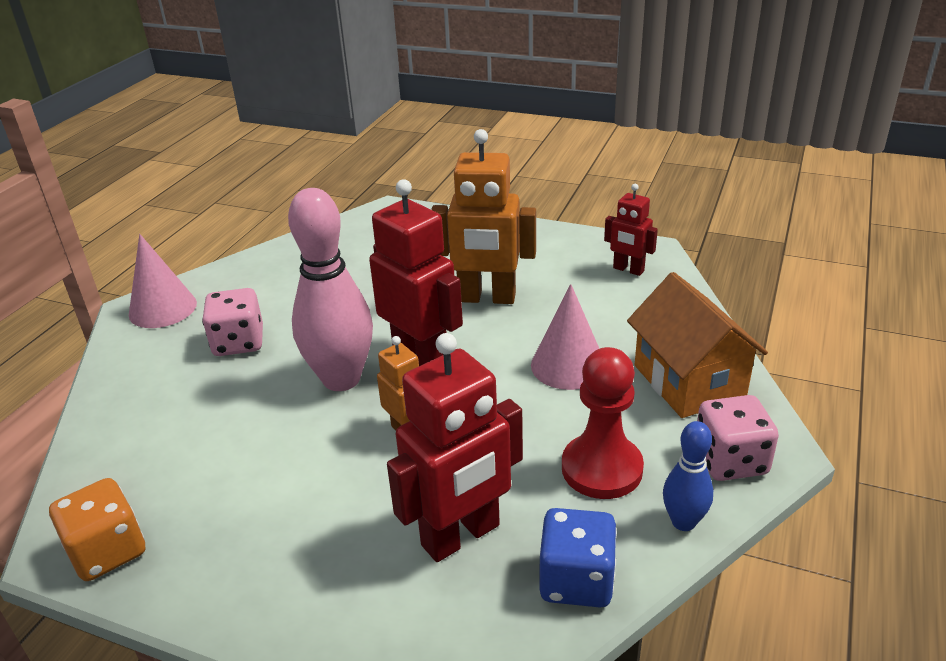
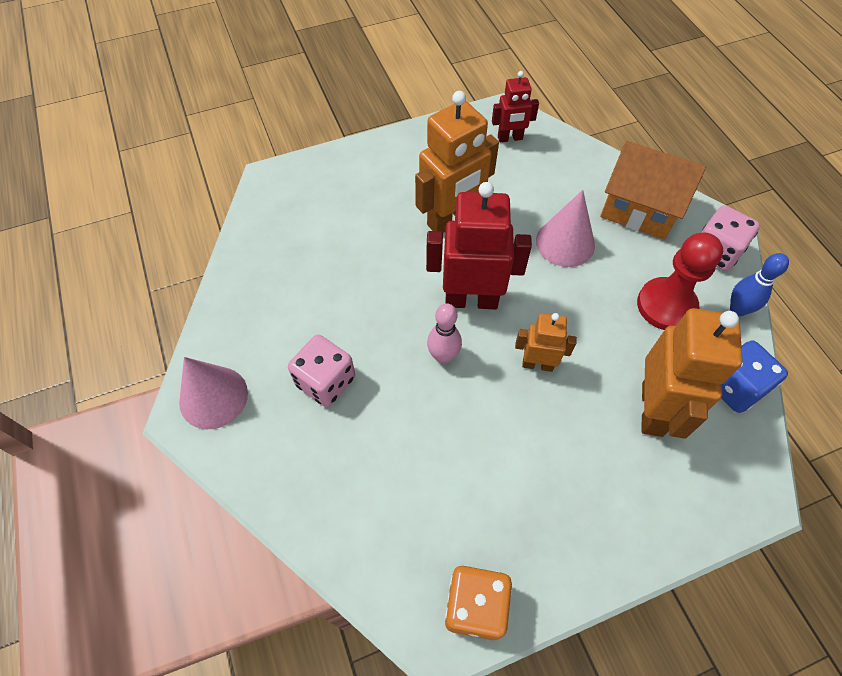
camera: 45 degrees left, 25 degrees up
(341, 379) = (443, 356): pink bowling pin -> pink bowling pin, size x0.51
(461, 536) = (653, 409): red robot -> orange robot

